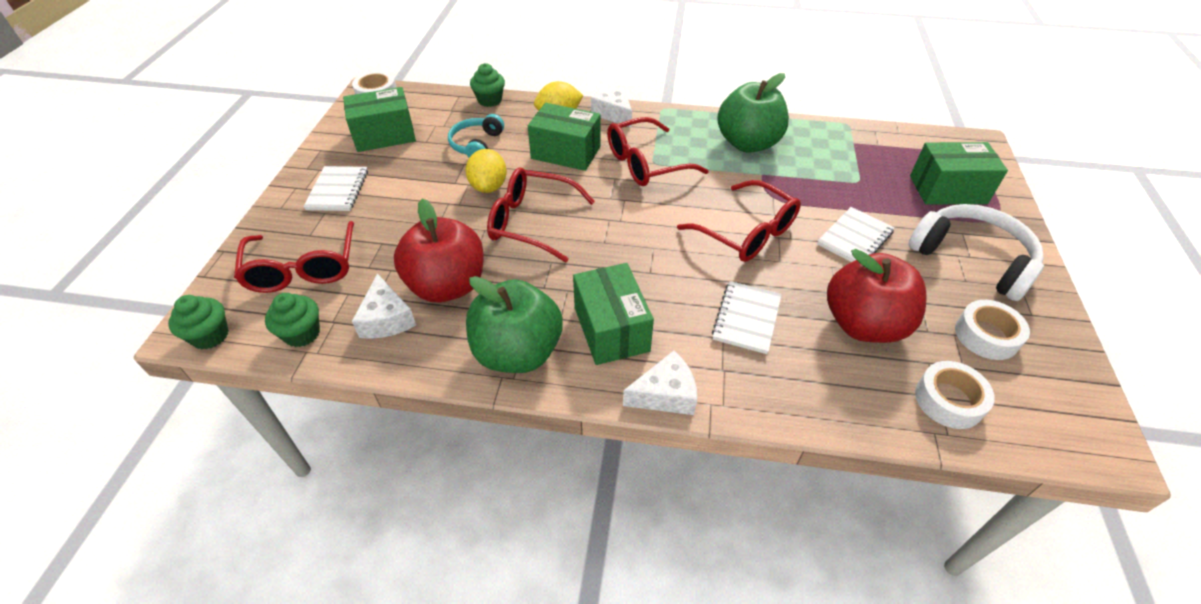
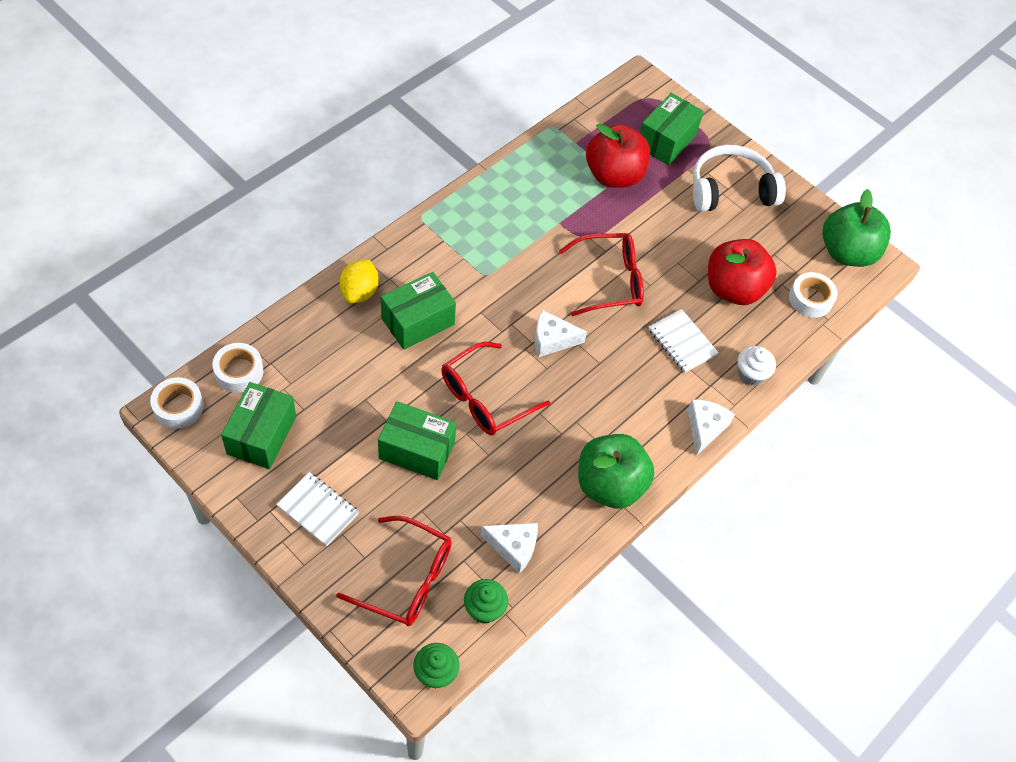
camera: 60 degrees left, 10 degrees up
(447, 286) = (510, 491): red apple -> red apple (614, 175)
(476, 144) = (346, 375): turquoise headphones -> none
(488, 186) = (414, 400): yellow lemon -> none
(490, 100) = (283, 326): green cupcake -> none
(611, 329) = (632, 420): green box -> green box (417, 450)
(614, 113) = (395, 253): white cheese -> white cheese (552, 340)
(645, 163) = (481, 281): red glasses -> none
(748, 143) = (517, 201): green apple -> green apple (847, 252)
(780, 399) = (751, 374): none -> white cupcake
(854, 238) = (665, 229): white notebook -> none
(986, 335) = (786, 241): white tape -> white tape (239, 372)

